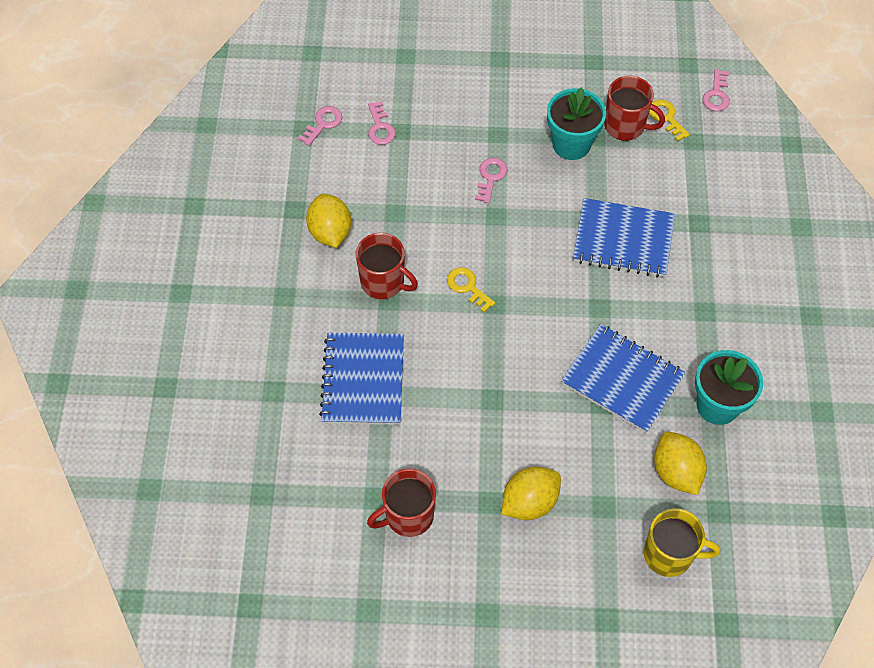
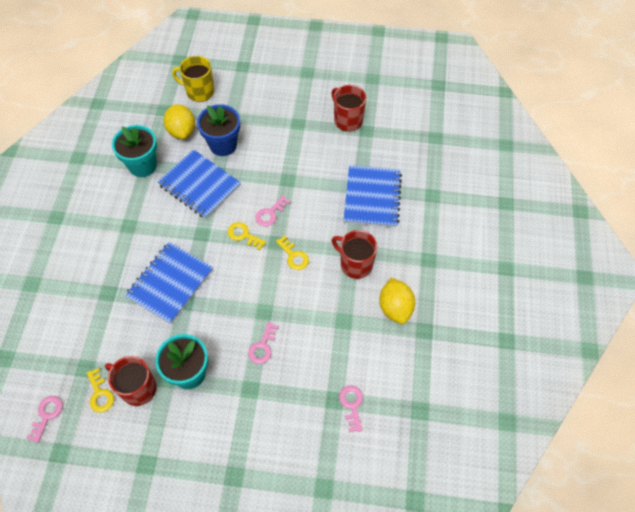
camera: 175 degrees left, 0 degrees up
(323, 124) = (402, 413): pink key -> pink key (270, 214)
(408, 516) = (347, 120): red mug -> red mug turned 105 degrees counterclockwise
(529, 502) = (274, 122): yellow lemon -> none
(541, 310) = (243, 235): none -> yellow key
(603, 451) = (223, 145): none -> blue flower pot
(623, 240) = (170, 283): blue notebook -> blue notebook turned 75 degrees counterclockwise

